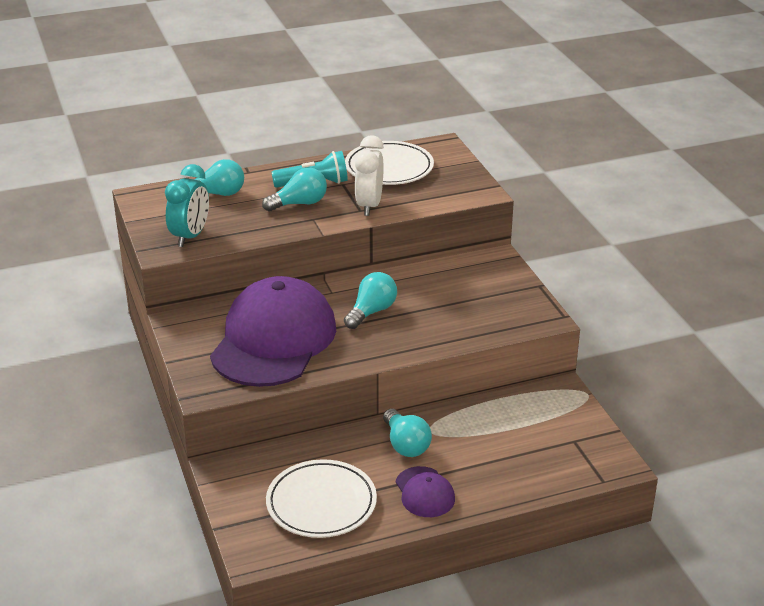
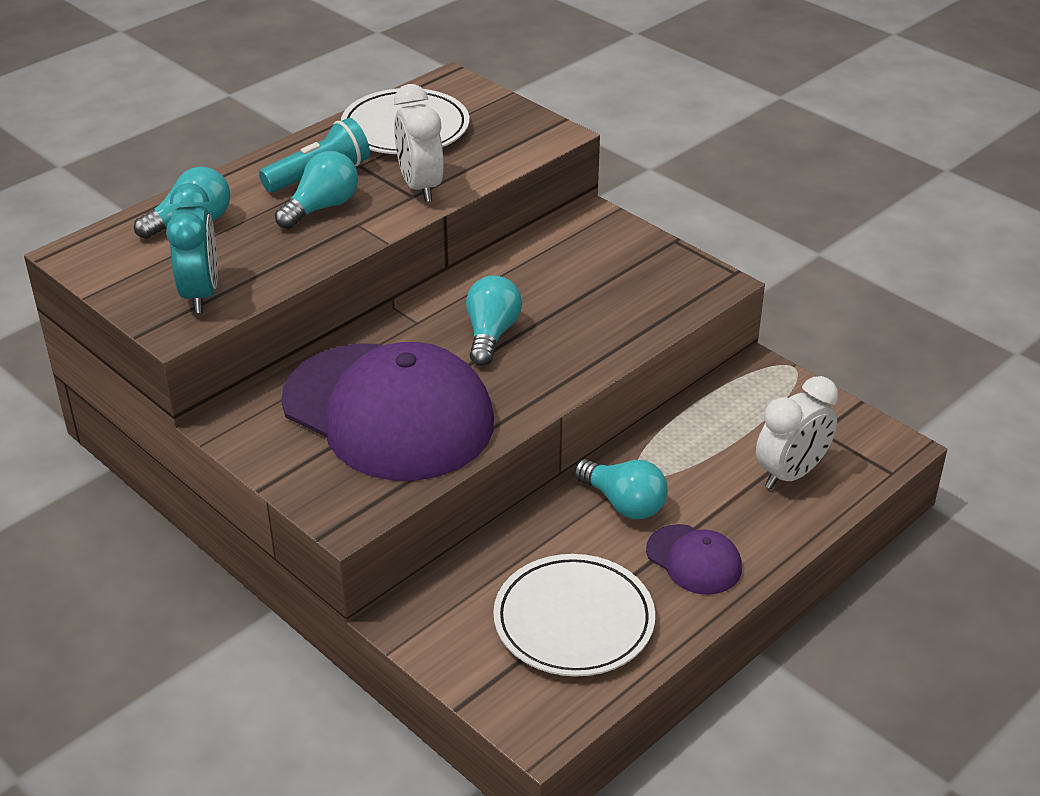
camera: 25 degrees left, 5 degrees up
(273, 340) = (388, 412): purple cap -> purple cap turned 135 degrees clockwise
(531, 461) = (791, 474): none -> white clock

